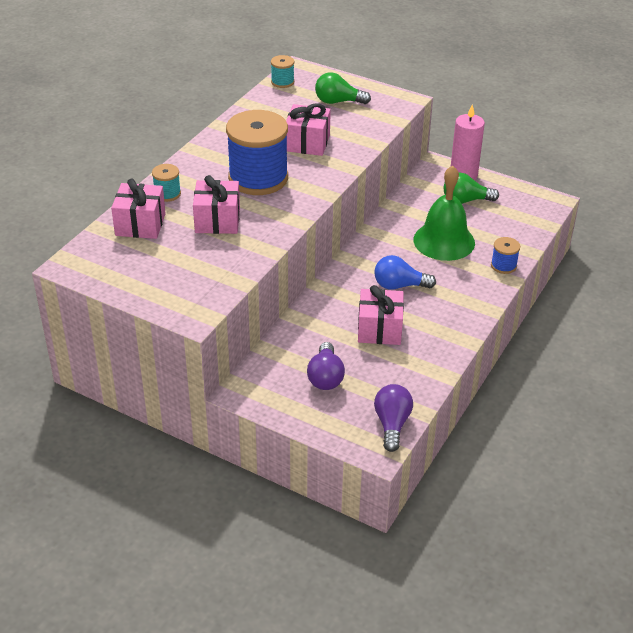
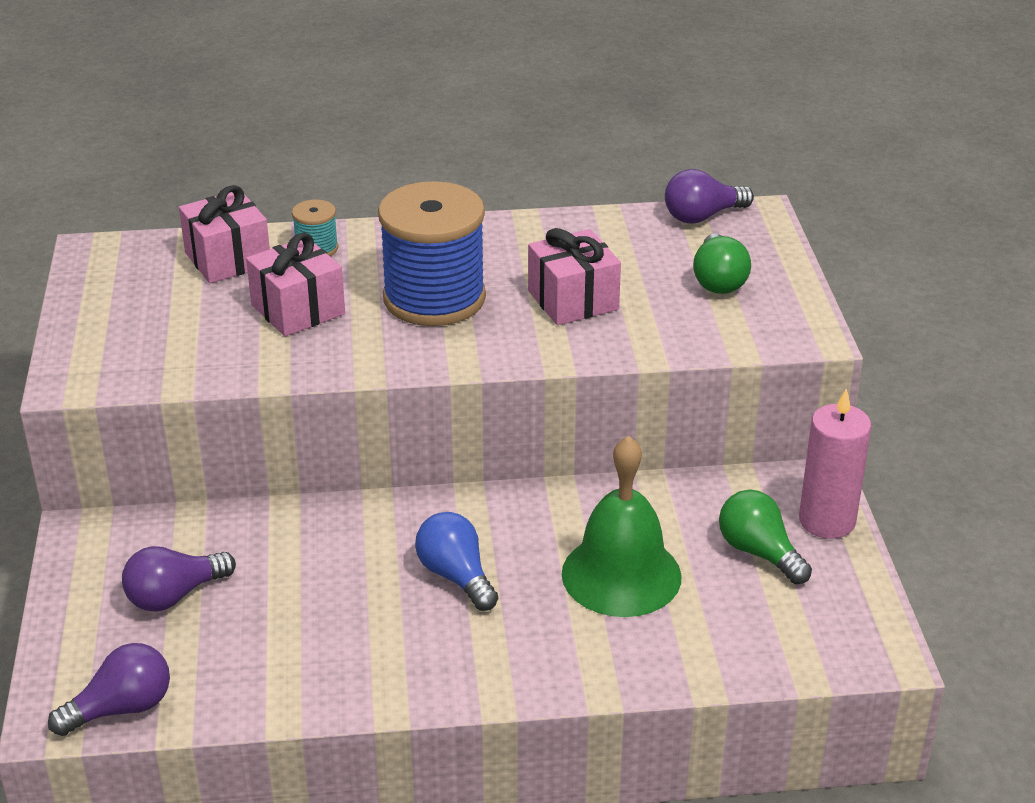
camera: 55 degrees right, 5 degrees down
(282, 82) = (702, 216): turquoise spool -> purple light bulb
(338, 102) = (718, 280): green light bulb -> green light bulb turned 150 degrees counterclockwise
(379, 329) = (330, 601): pink gift -> none
(503, 265) = (630, 669): blue spool -> none

